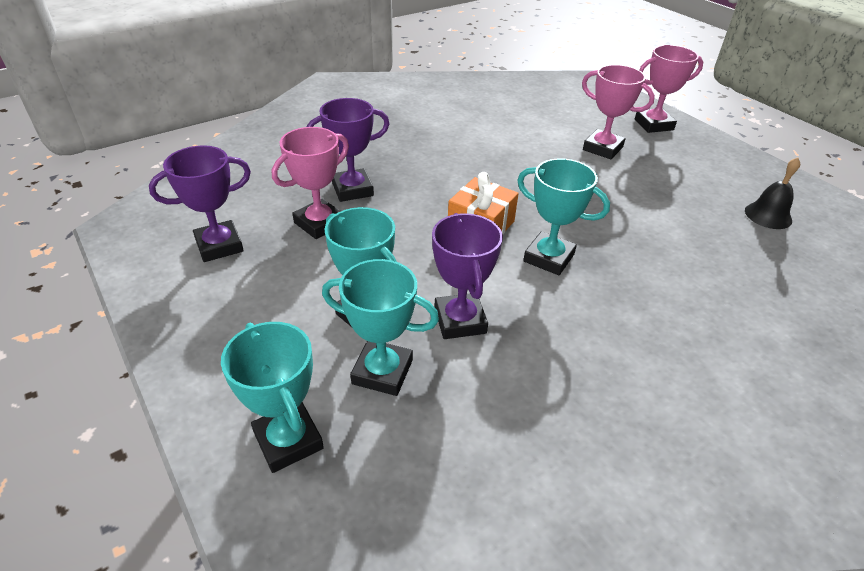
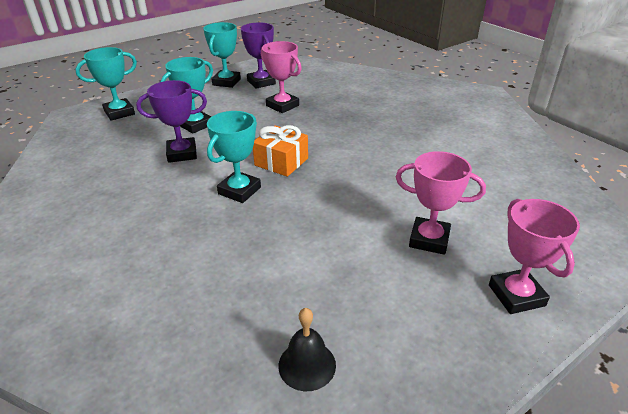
camera: 90 degrees right, 5 degrees down
(352, 189) = (322, 113): purple trophy -> none
(382, 372) = (150, 132): turquoise trophy -> turquoise trophy (226, 82)
(602, 148) = (429, 239): pink trophy -> pink trophy turned 75 degrees clockwise

